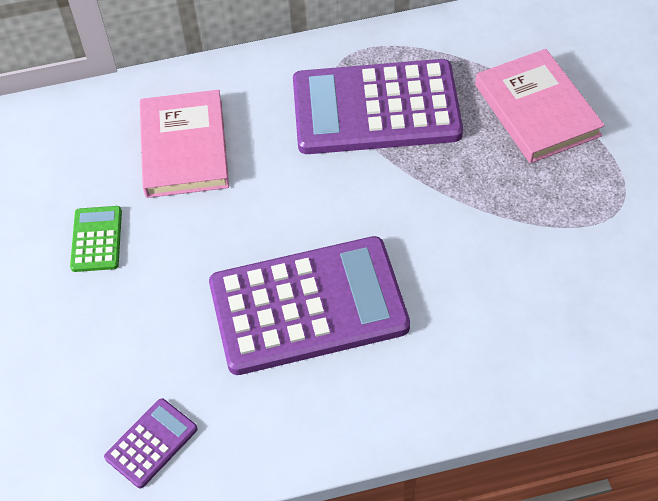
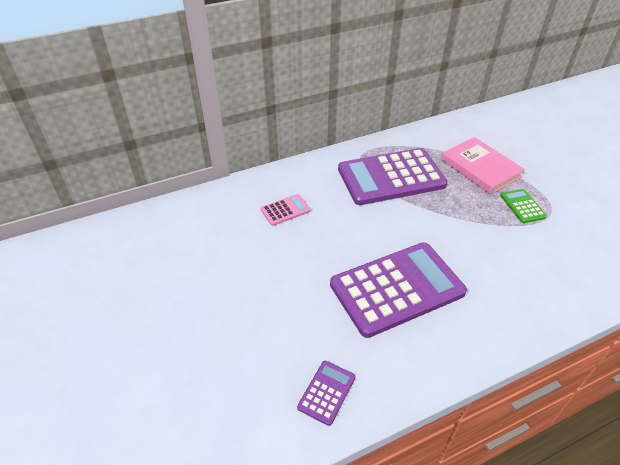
camera: 15 degrees left, 10 degrees down
(96, 239) = (246, 268): green calculator -> green calculator (522, 206)
(184, 148) = (285, 210): pink book -> pink calculator

